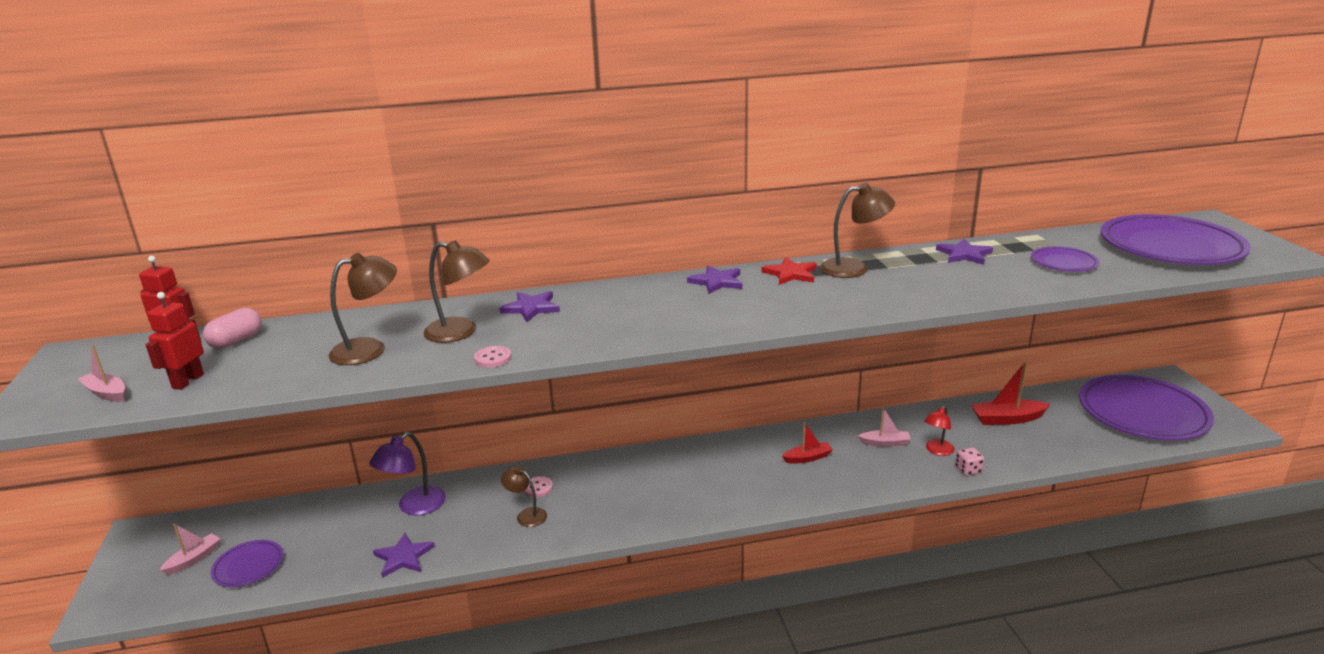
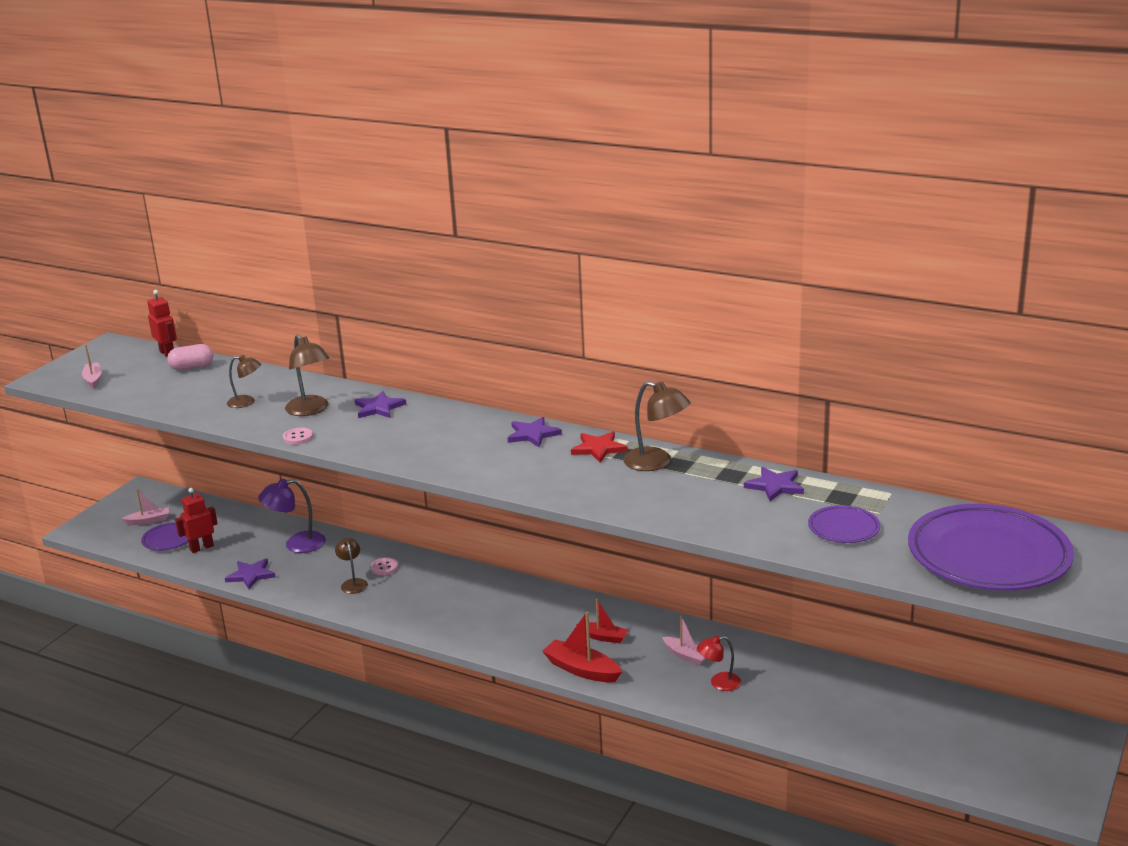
camera: 40 degrees right, 0 degrees up
(188, 381) = (135, 387): red robot -> red robot (201, 548)
(369, 349) = (246, 402): brown lamp -> brown lamp, size x0.64
(968, 470) = (717, 710): pink dice -> none
(1007, 419) = (833, 689): red boat -> red boat (582, 670)
(1142, 413) = (984, 748): purple plate -> none

